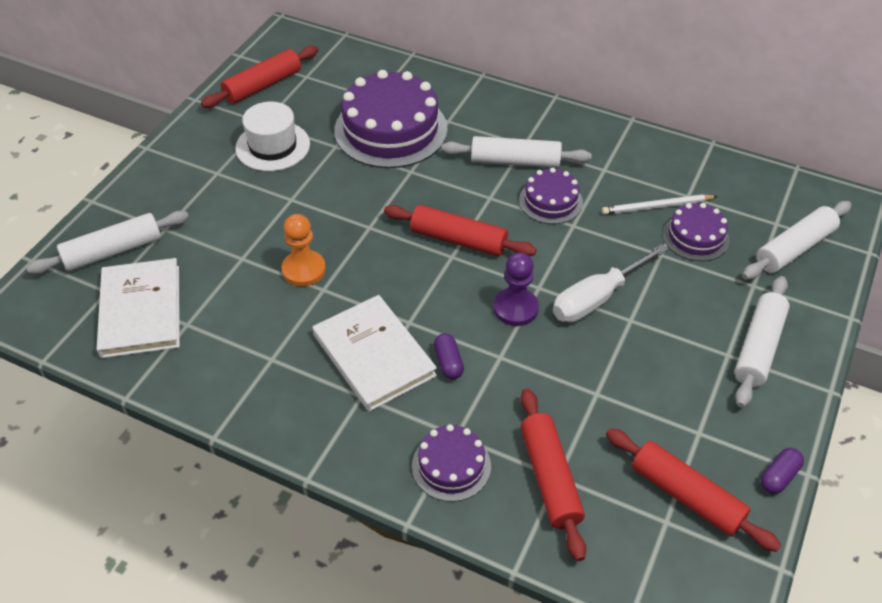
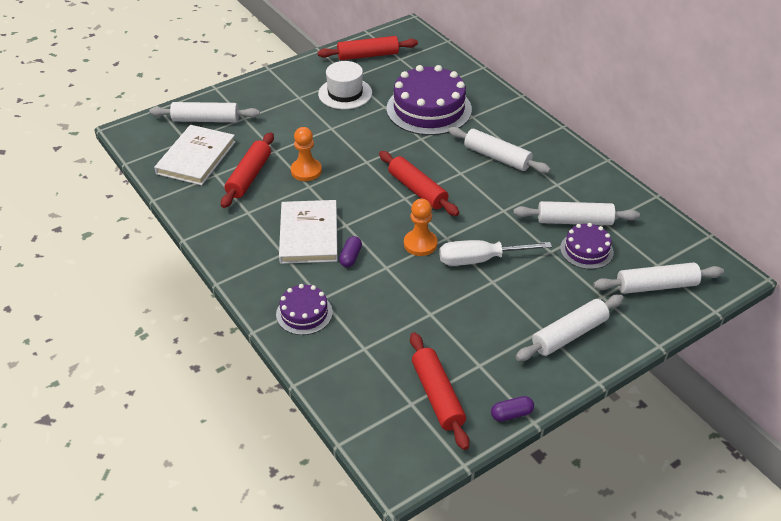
camera: 30 degrees right, 5 degrees down
(515, 308) = (420, 244): purple pawn -> orange pawn
(549, 478) = (358, 346): red rolling pin -> red rolling pin (249, 176)
(550, 201) = (500, 190): purple cake -> none
(656, 207) = (574, 221): white pencil -> white rolling pin

